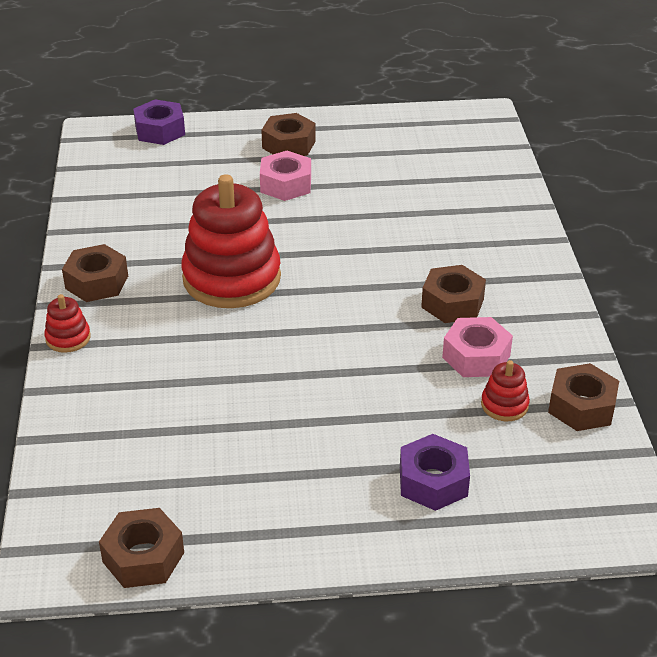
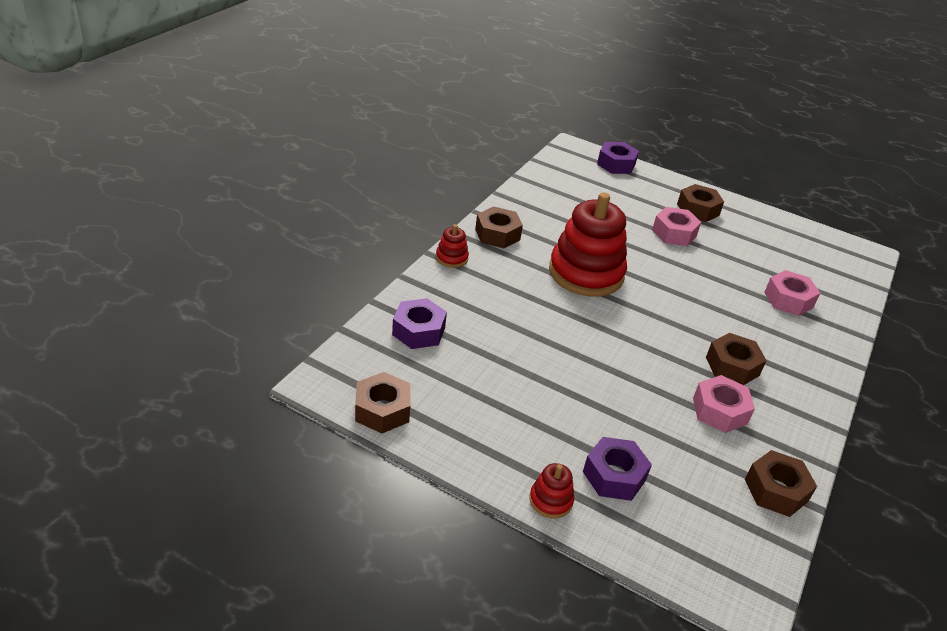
camera: 30 degrees right, 0 degrees up
(105, 445) = (418, 331): none -> purple nut
(450, 203) = (788, 300): none -> pink nut
(504, 405) = (713, 455): red stacking toy -> red stacking toy (550, 500)

